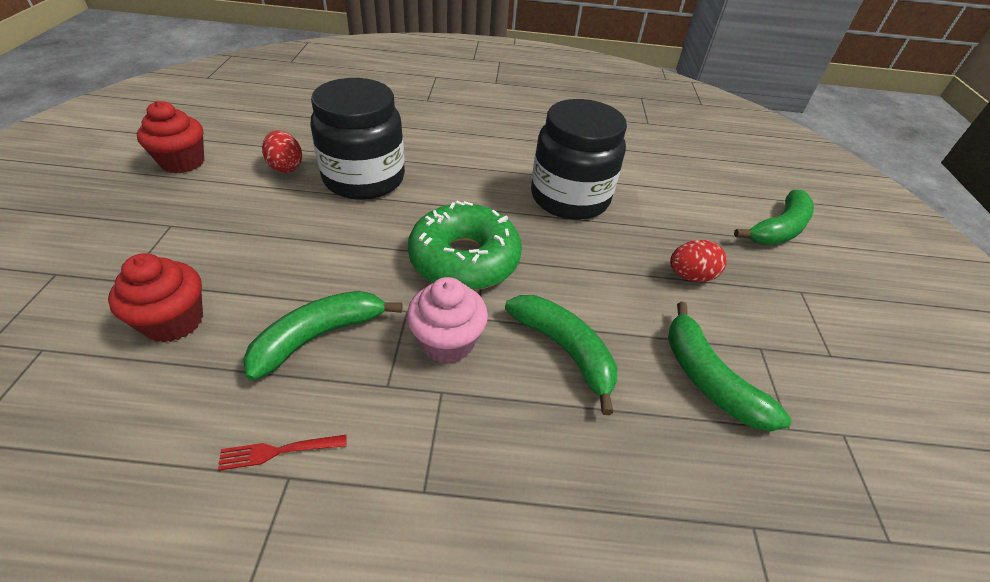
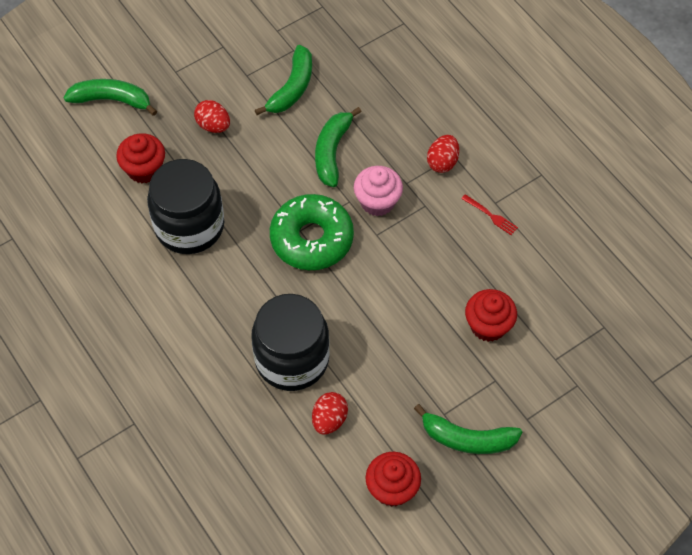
camera: 125 degrees left, 15 degrees up
(319, 337) = (430, 256): green banana -> green banana (467, 438)
(427, 464) = (442, 162): none -> red egg
(665, 206) = (144, 169): none -> red cupcake

